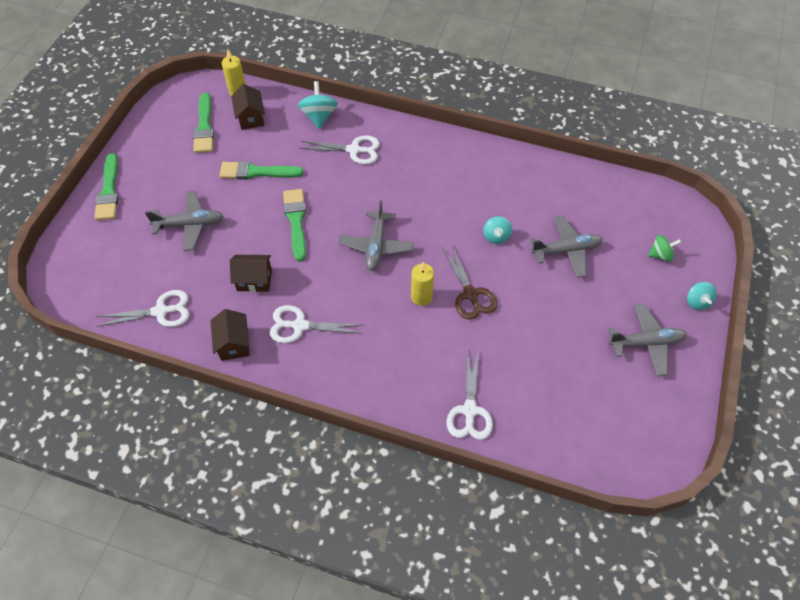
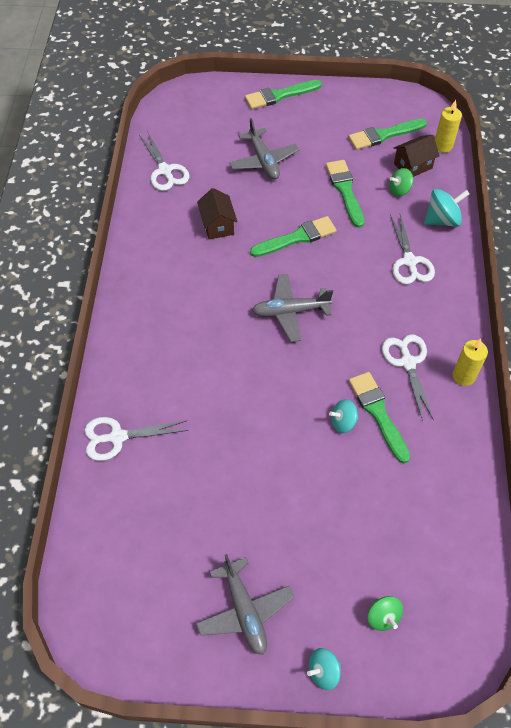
camera: 75 degrees right, 0 degrees up
(234, 343) = (146, 230): brown house -> none
(274, 134) = (399, 190): none -> green spinning top
(300, 325) = (177, 273): white scissors -> white scissors (408, 363)
(421, 297) = (239, 366): yellow candle -> yellow candle (463, 376)
(470, 294) = (257, 411): brown scissors -> none
(493, 211) = (378, 413): none -> green brush
(566, 250) = (350, 501): grey plane -> none

